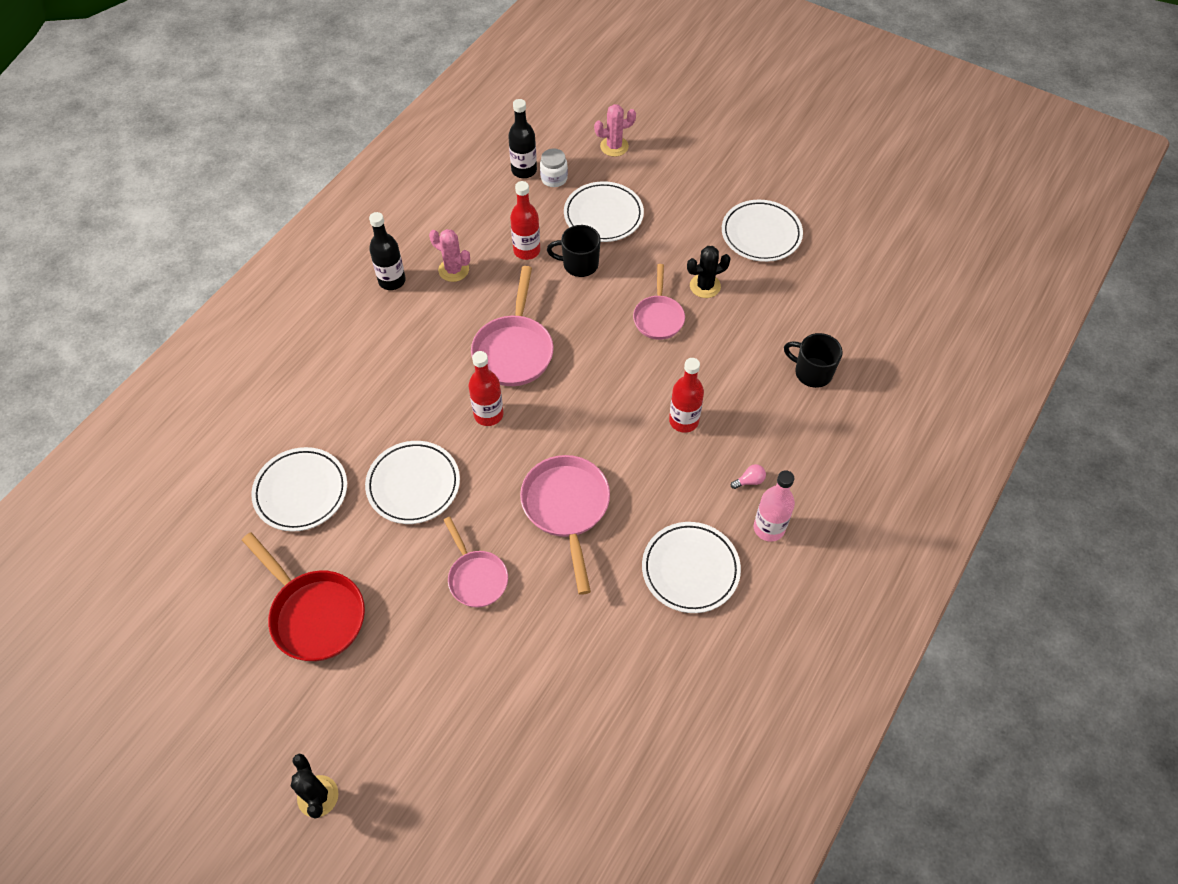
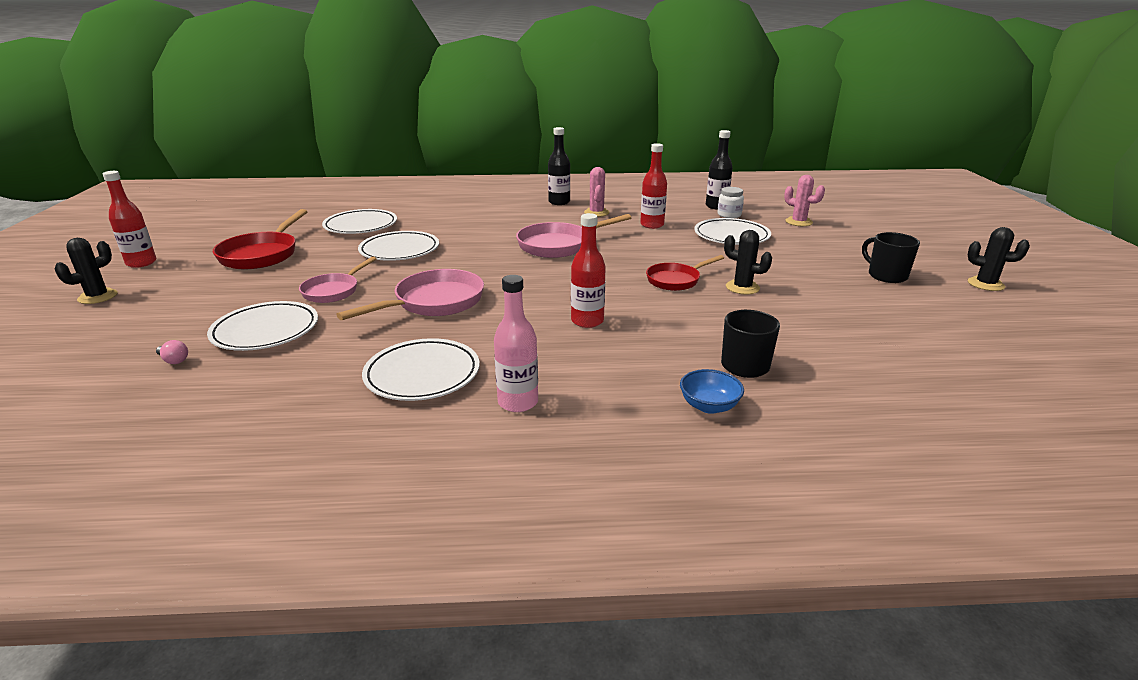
camera: 55 degrees right, 30 degrees down
(488, 414) = (490, 254): red bottle -> red bottle (141, 263)
(579, 264) = (672, 242): black mug -> black mug (886, 275)
(658, 317) = (676, 280): pink pan -> red pan
(749, 481) = (563, 373): pink light bulb -> pink light bulb (174, 360)
(761, 234) = (845, 293): white plate -> white plate (265, 331)
(810, 147) = (985, 284): none -> black cactus
(843, 426) = (709, 406): none -> blue bowl

